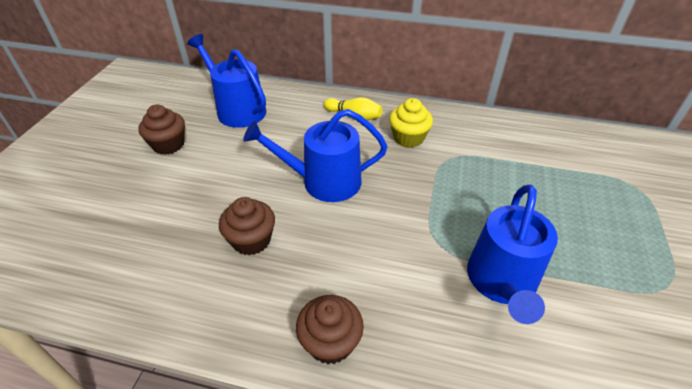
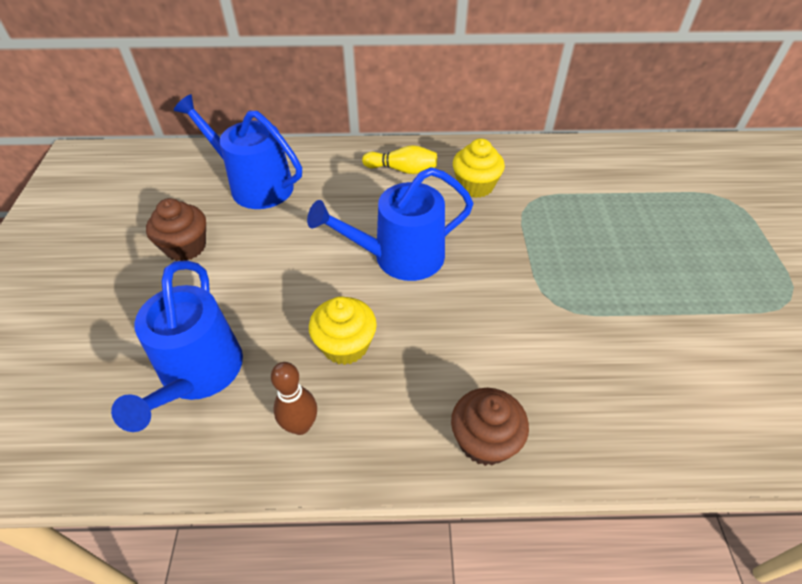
camera: 15 degrees left, 5 degrees up
(190, 293) = (300, 425): none -> brown bowling pin
(251, 240) = (345, 345): brown cupcake -> yellow cupcake
(502, 282) = (635, 331): blue watering can -> blue watering can (198, 374)

